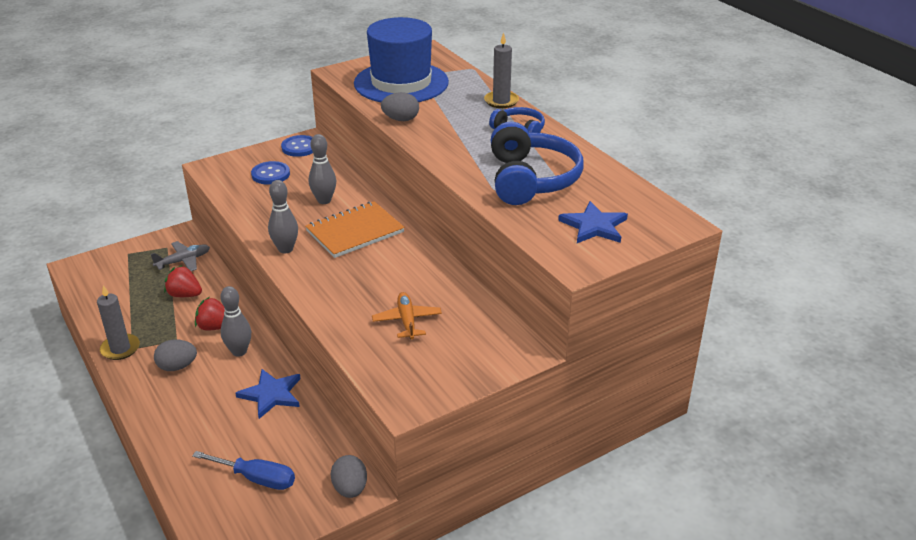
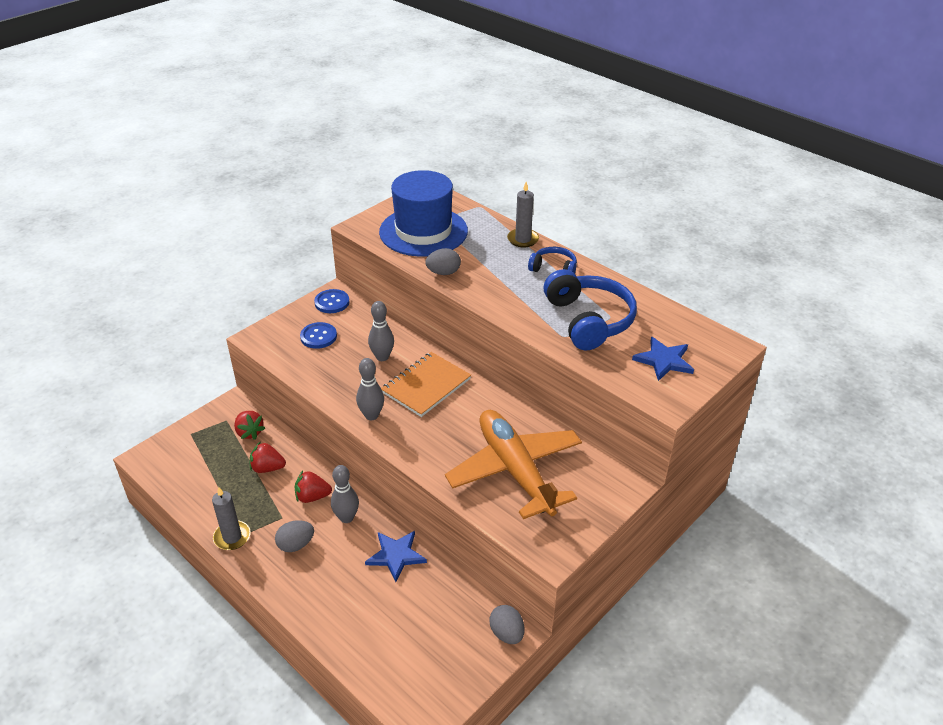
camera: 15 degrees left, 5 degrees up
(183, 261) = (249, 432): grey plane -> red strawberry
(256, 478) = (420, 642): blue screwdriver -> none
(407, 321) = (515, 470): orange plane -> orange plane, size x2.30

